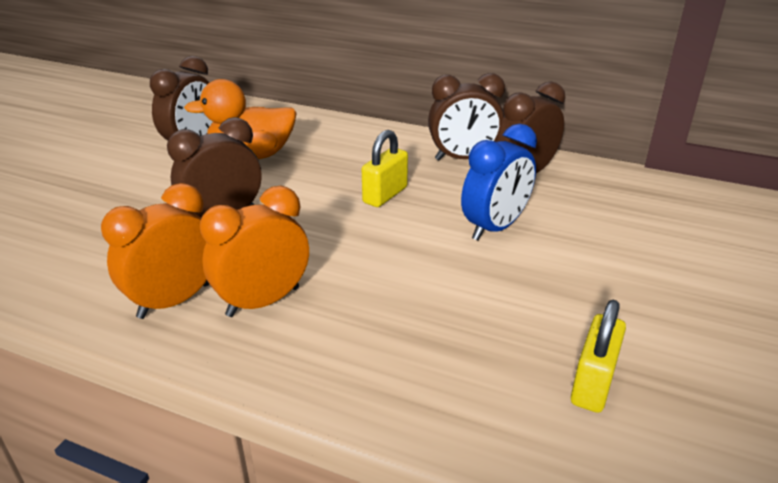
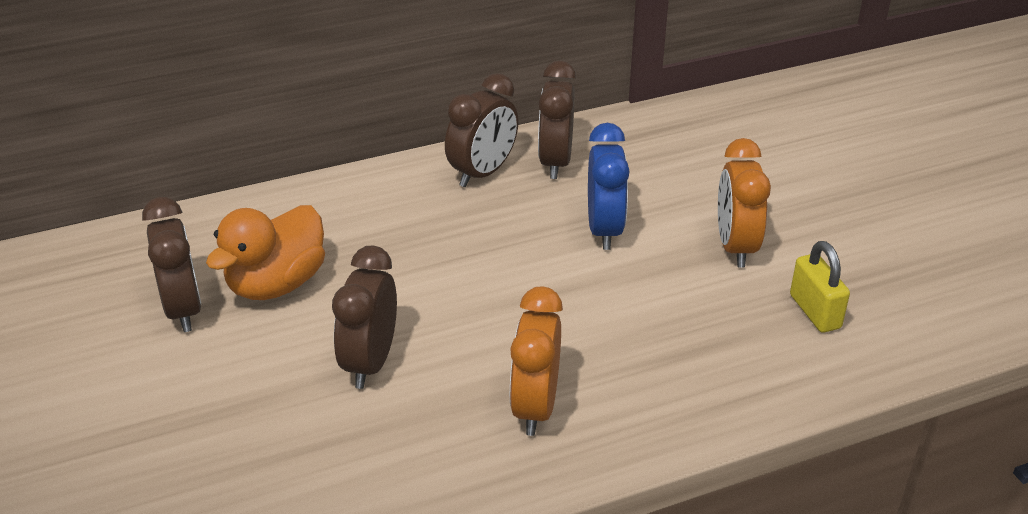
camera: 45 degrees left, 5 degrees up
(174, 301) = (465, 457): orange clock -> orange clock (735, 247)
(385, 195) = (475, 251): yellow padlock -> none

